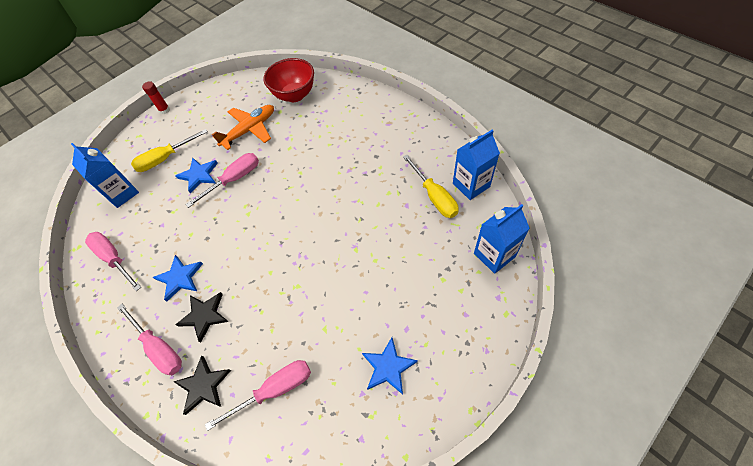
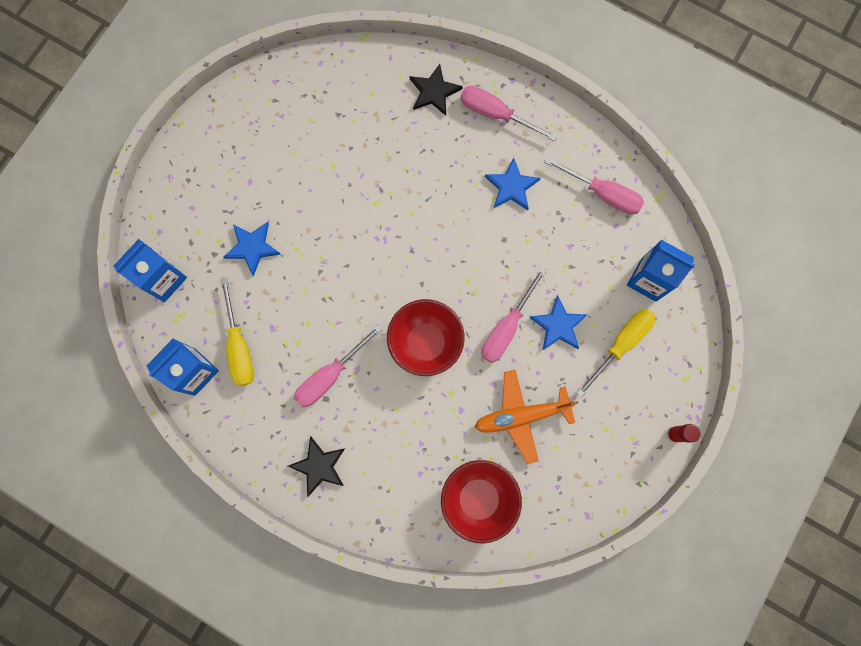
camera: 160 degrees right, 20 degrees up
(204, 315) = (464, 153): black star -> black star (319, 466)
(249, 130) = (521, 416): orange plane -> orange plane turned 45 degrees clockwise
(274, 390) = (364, 102): pink screwdriver -> pink screwdriver (330, 375)
(294, 178) = (425, 343): none -> red bowl
(388, 367) = (261, 143): blue star -> blue star (252, 247)
(434, 196) = (239, 346): yellow screwdriver -> yellow screwdriver turned 150 degrees counterclockwise

